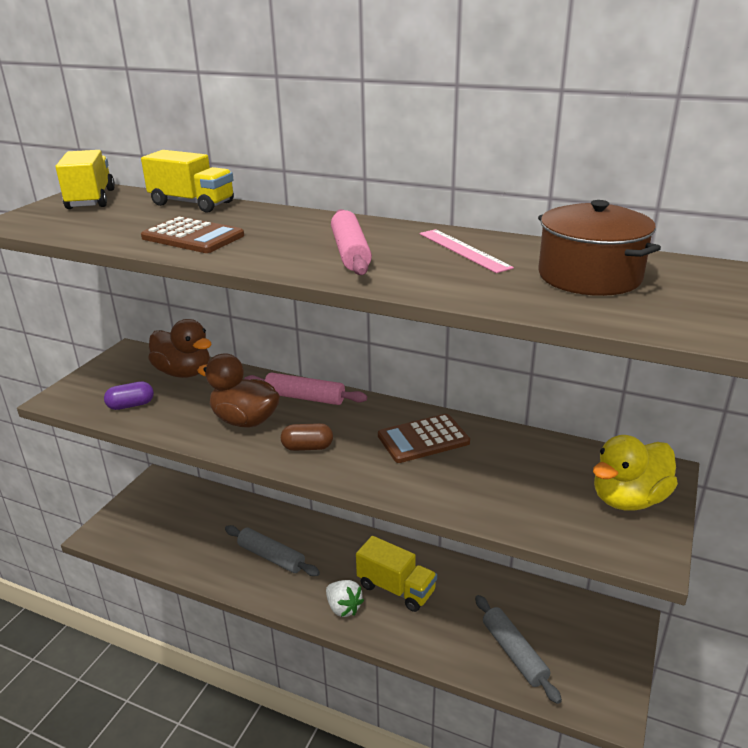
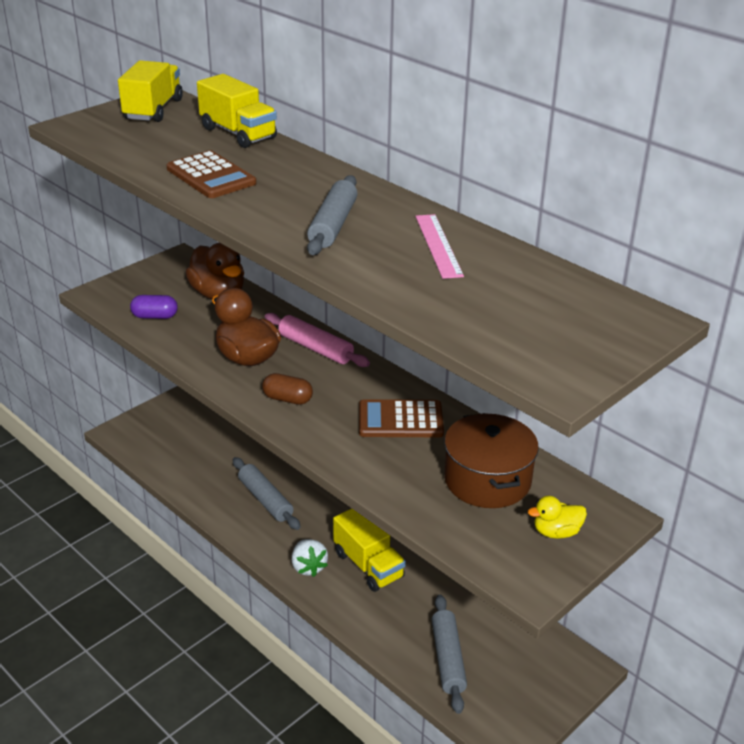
camera: 20 degrees right, 5 degrees up
(350, 252) = (333, 225): pink rolling pin -> grey rolling pin
(589, 276) = (525, 302): brown pot -> brown pot (487, 480)
(628, 499) = (556, 532): yellow duck -> yellow duck, size x0.55

